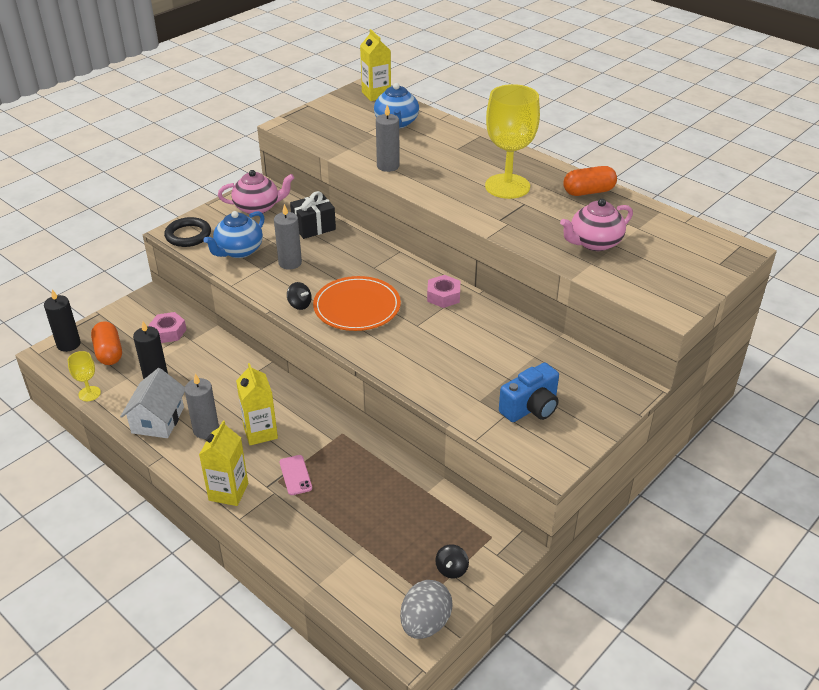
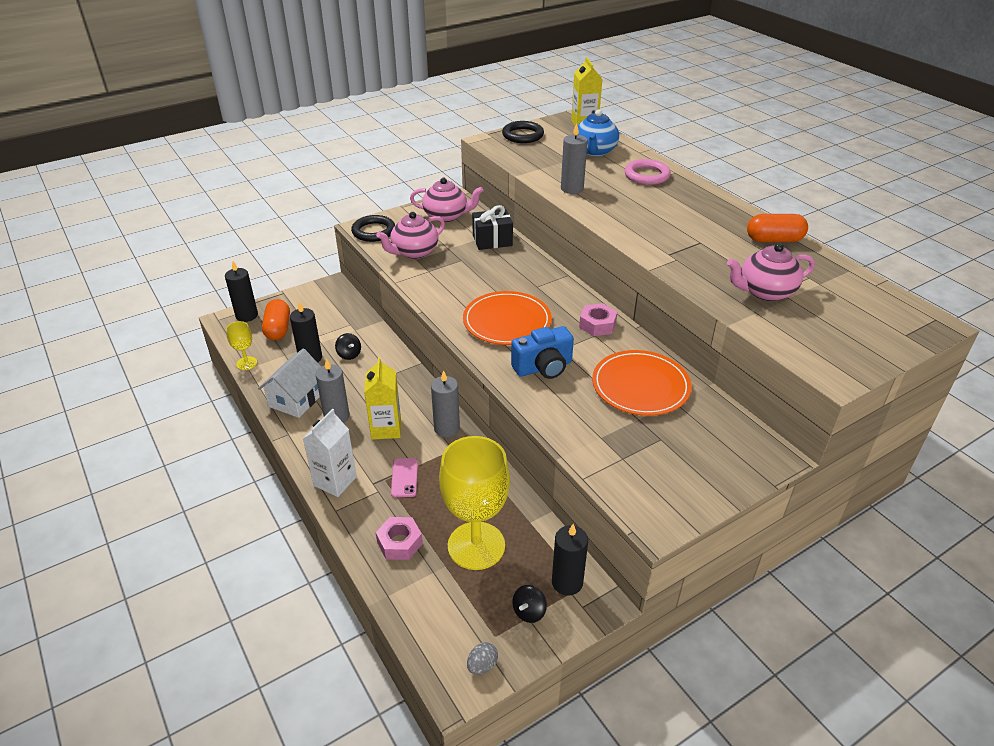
camera: 15 degrees right, 0 degrees up
(168, 332) = (337, 319): pink nut -> pink nut (399, 543)
(228, 492) = (335, 481): yellow carton -> white carton
(238, 251) = (414, 252): blue teapot -> pink teapot
(290, 263) = (457, 270): grey candle -> grey candle (446, 428)
(299, 304) = (452, 310): black spinning top -> black spinning top (349, 354)
(319, 115) = (523, 135): none -> black ring
(425, 623) = (482, 665): grey egg -> grey egg, size x0.50
(454, 142) = (646, 175): none -> pink ring
(477, 537) = (567, 582): none -> black candle
(500, 347) = (640, 386): none -> orange plate
(507, 186) = (687, 223): yellow goblet -> yellow goblet (476, 545)
(531, 408) = (654, 455): blue camera -> blue camera (543, 367)

